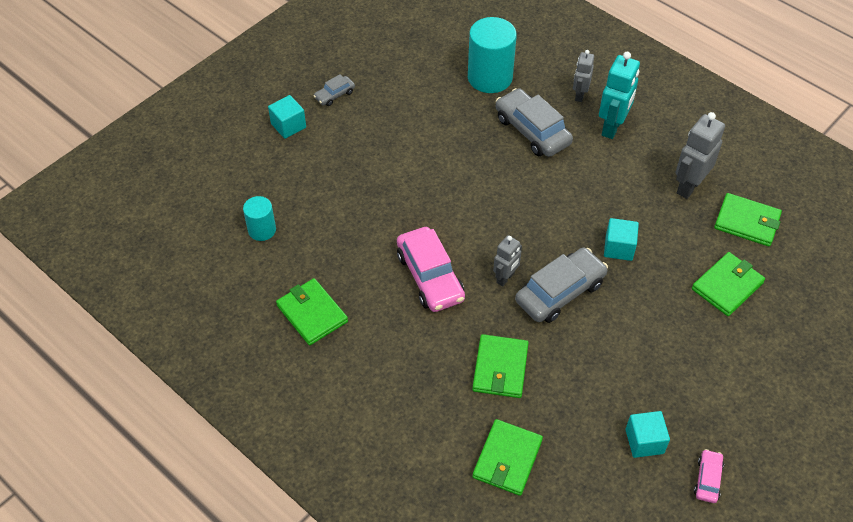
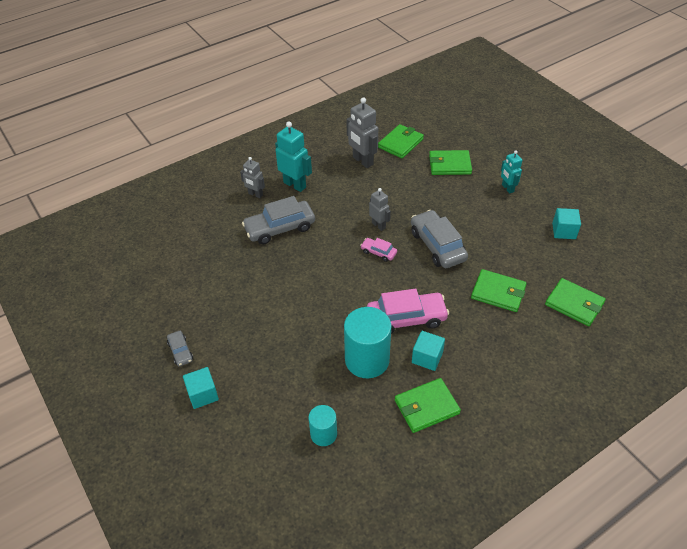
camera: 75 degrees left, 5 degrees down
(490, 77) = (212, 241): turquoise cylinder -> turquoise cylinder (367, 360)
(505, 278) = (418, 273): grey robot -> grey robot (378, 225)
(619, 248) = (406, 207): turquoise cube -> turquoise cube (427, 357)
(707, 363) = (507, 188): none -> turquoise robot
(708, 479) = (592, 209): pink car -> pink car (378, 252)
(727, 286) = (449, 164): green wallet -> green wallet turned 60 degrees counterclockwise

